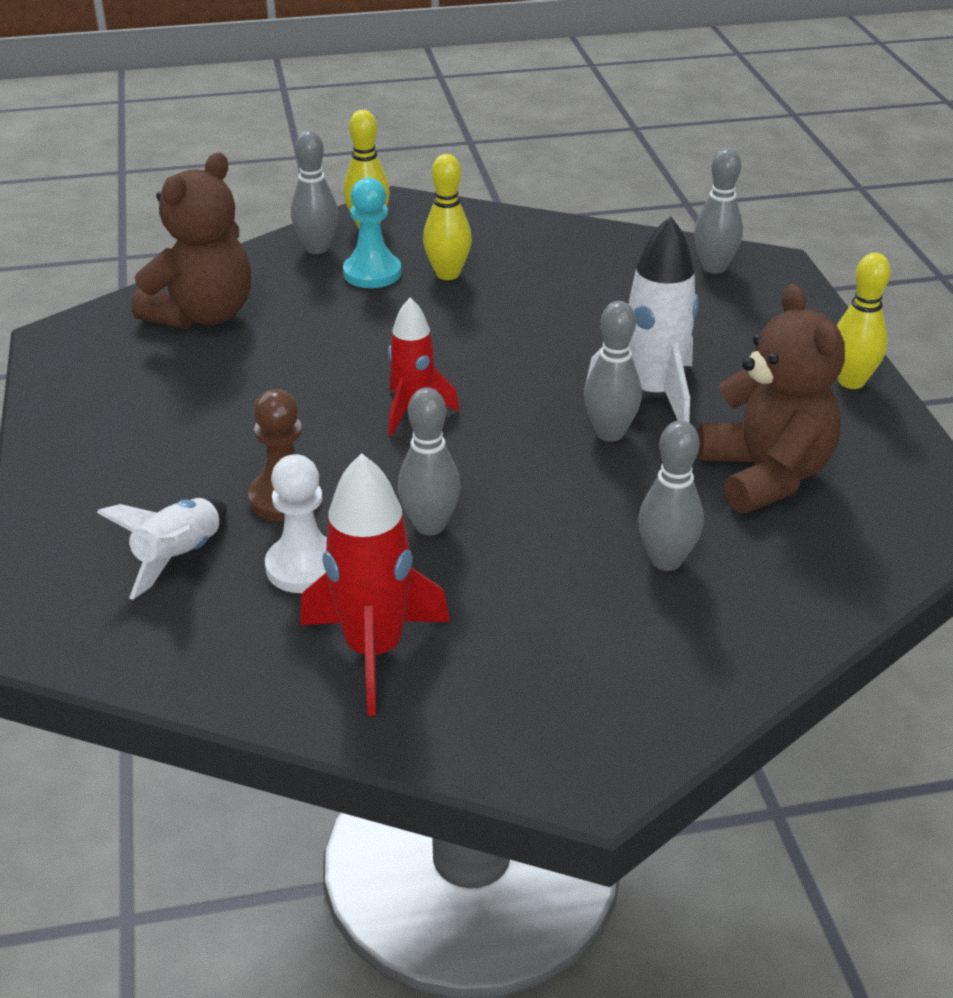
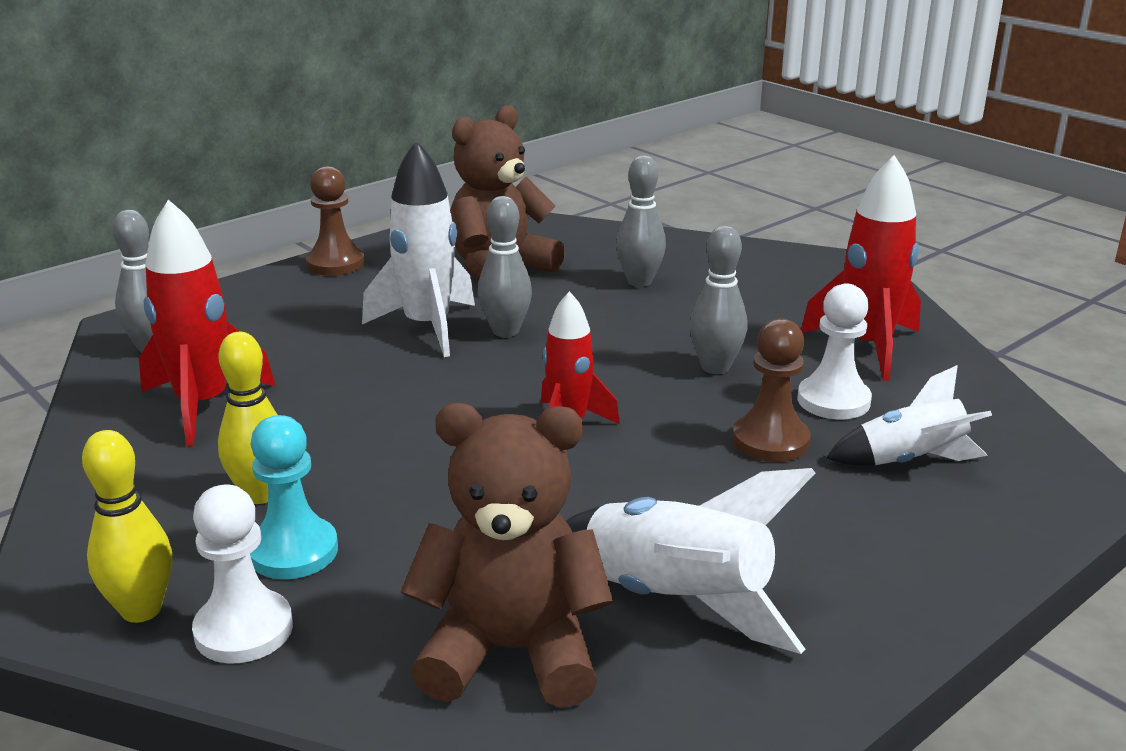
camera: 120 degrees left, 10 degrees down
(173, 379) = (674, 601): none -> white rocket
(317, 248) = (244, 630): grey bowling pin -> white pawn
(592, 273) = (203, 406): none -> red rocket
(851, 381) = (335, 264): yellow bowling pin -> brown pawn

